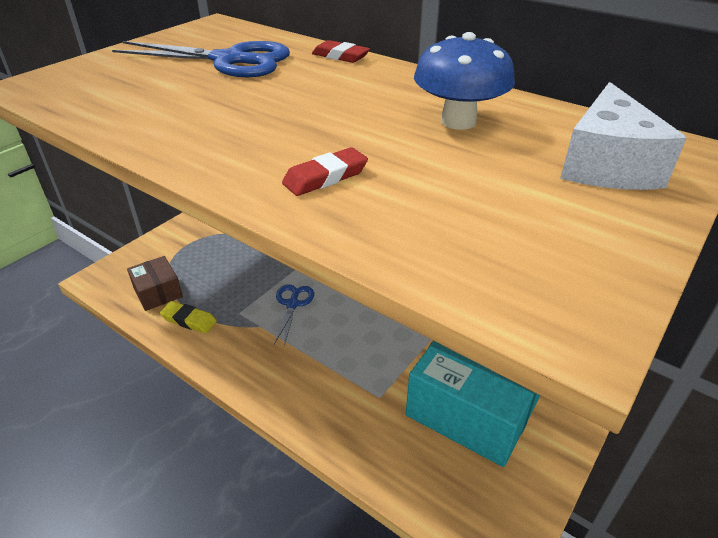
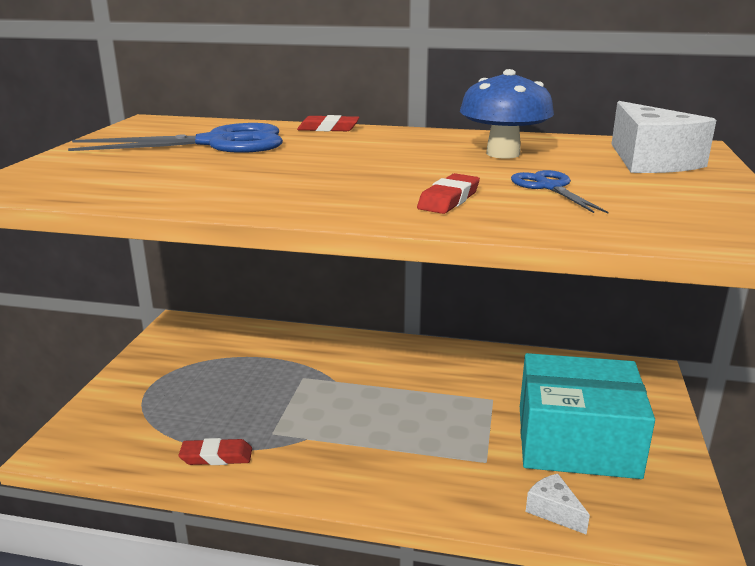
camera: 25 degrees left, 15 degrees down
(158, 292) = (152, 441): brown box -> none
(189, 320) = (216, 456): yellow eraser -> red eraser
(292, 304) = (327, 409): blue scissors -> blue scissors (549, 187)
(399, 466) = (553, 511): none -> white cheese

